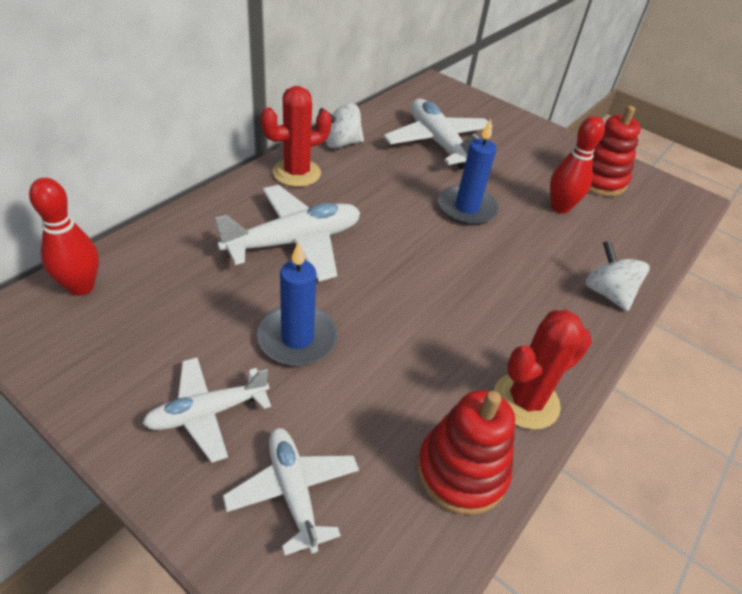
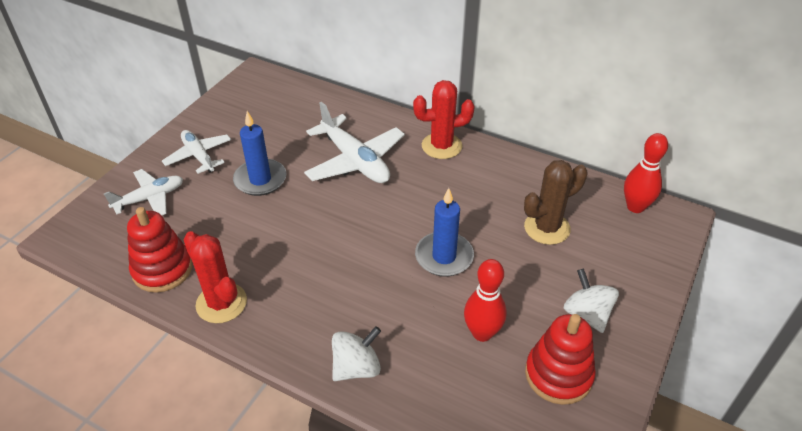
camera: 85 degrees right, 0 degrees up
(81, 287) = (284, 88): red bowling pin -> red bowling pin (635, 207)
(296, 173) = (441, 146): red cactus -> red cactus turned 60 degrees counterclockwise
(341, 143) = (502, 163): white spinning top -> white spinning top (587, 314)
(438, 143) = (547, 228): white plane -> brown cactus

